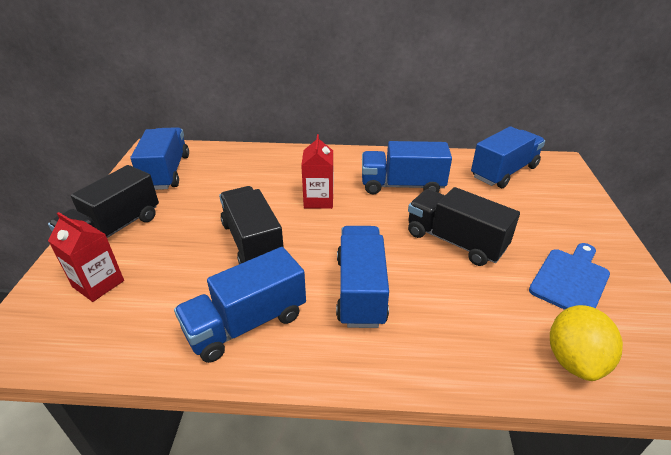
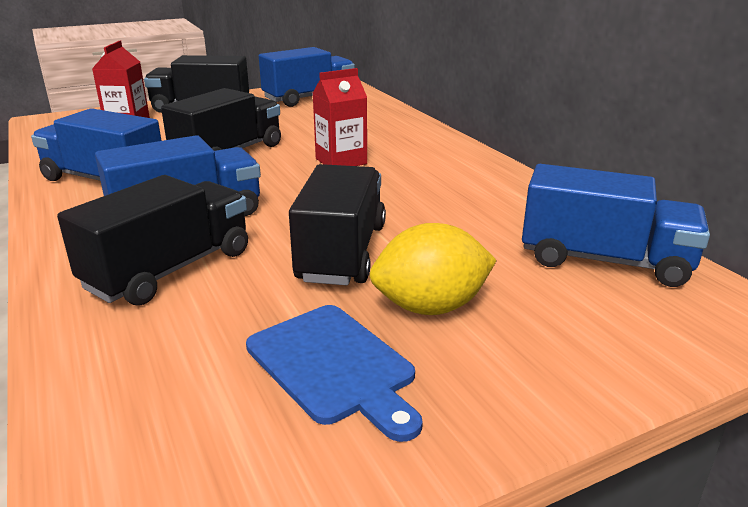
camera: 60 degrees right, 10 degrees down
(402, 186) = (438, 195): blue truck -> none
(441, 316) = (170, 270): none -> black truck
(570, 279) = (334, 366): blue cutting board -> blue cutting board turned 45 degrees clockwise
(574, 360) = (127, 388): yellow lemon -> yellow lemon (430, 307)

